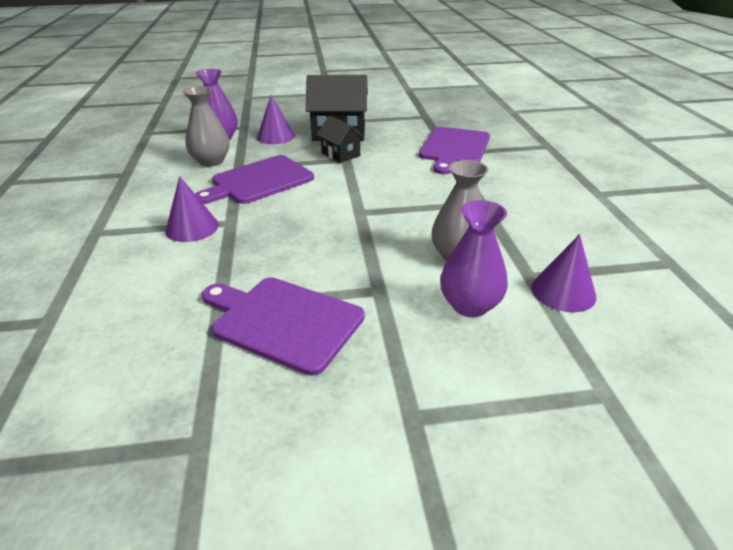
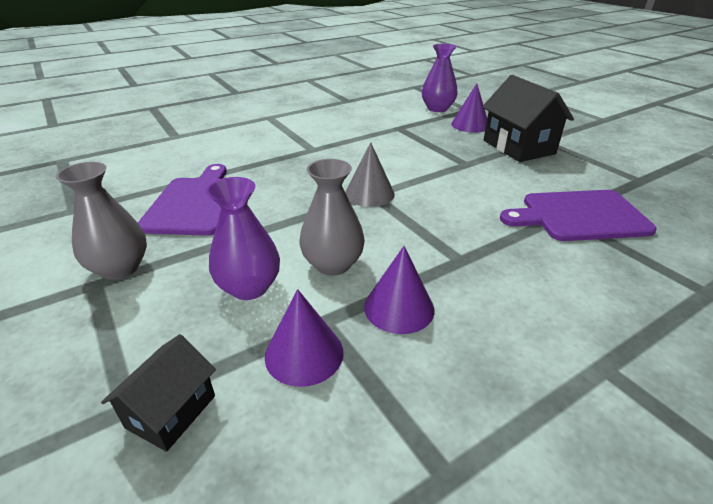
camera: 65 degrees right, 0 degrees up
(192, 227) = (295, 140): purple cone -> purple cone (399, 308)
(211, 161) = (395, 117): grey vase -> grey vase (120, 268)
(259, 181) = (383, 141): purple cutting board -> none
(340, 154) = (474, 159): black house -> black house (171, 411)
(357, 213) = (369, 193): none -> grey cone

